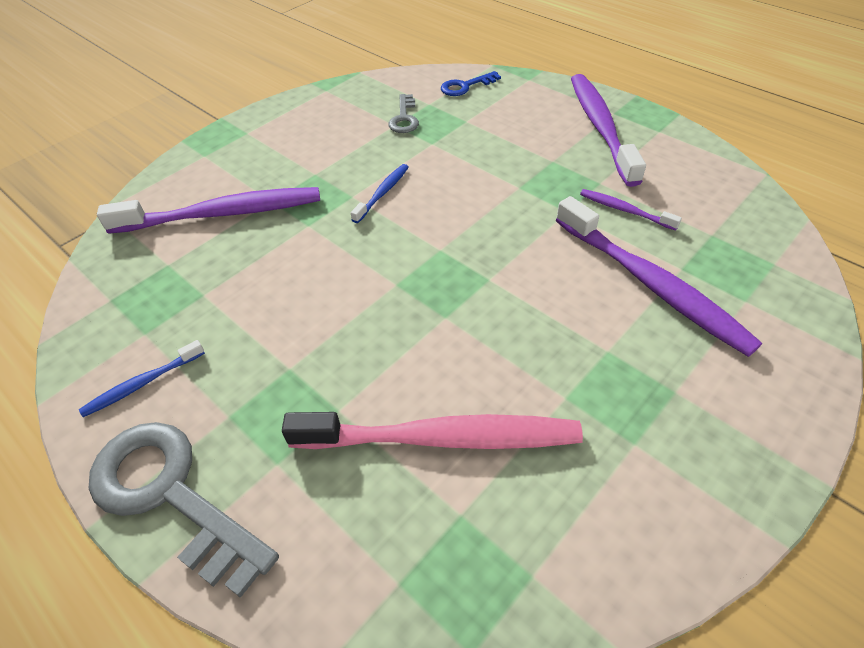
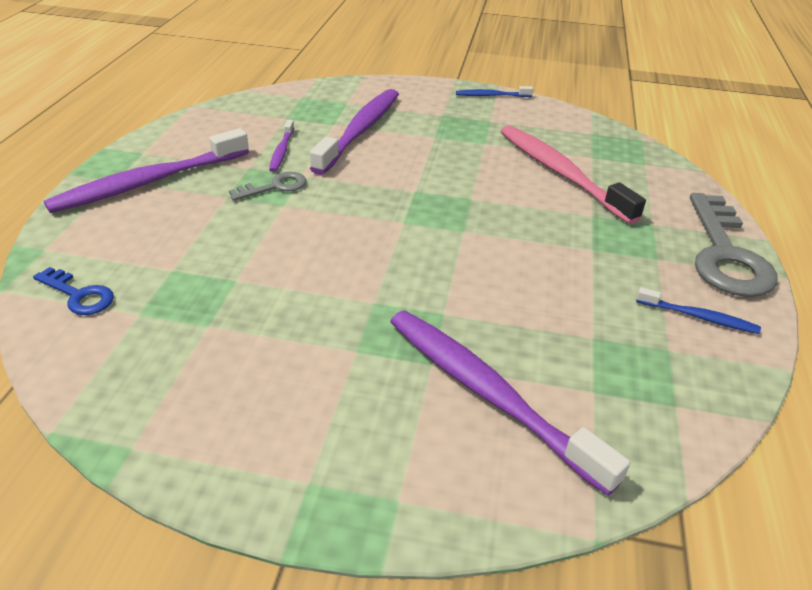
camera: 125 degrees left, 10 degrees down
(382, 193) = (353, 282): blue toothbrush -> blue toothbrush (491, 96)
(404, 118) = (188, 322): grey key -> grey key (275, 187)

